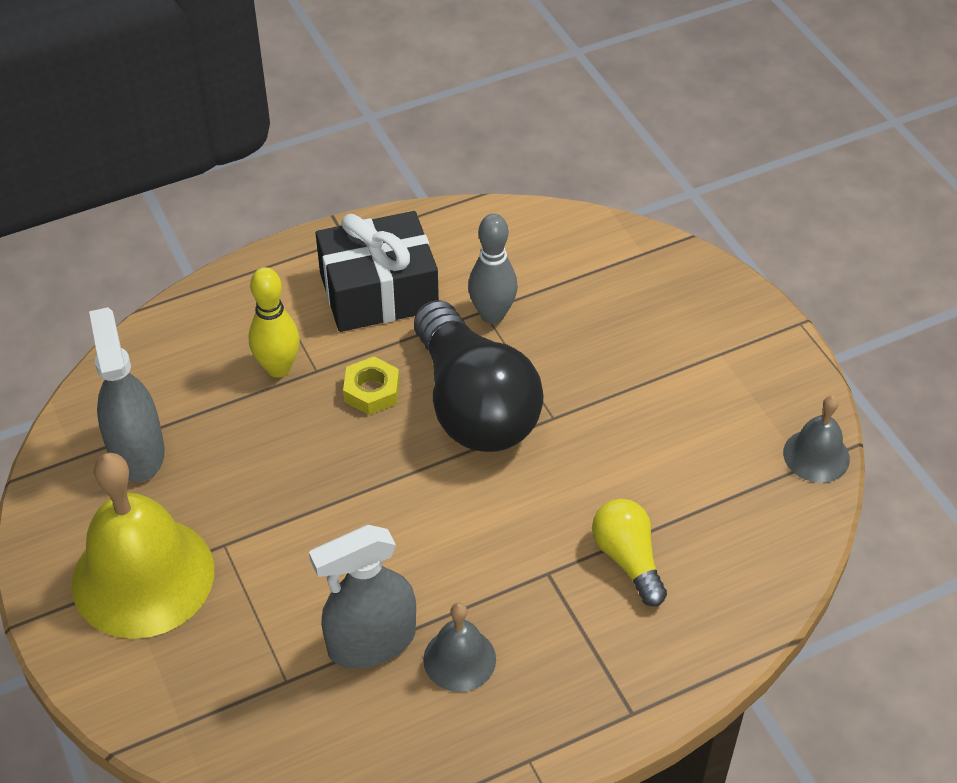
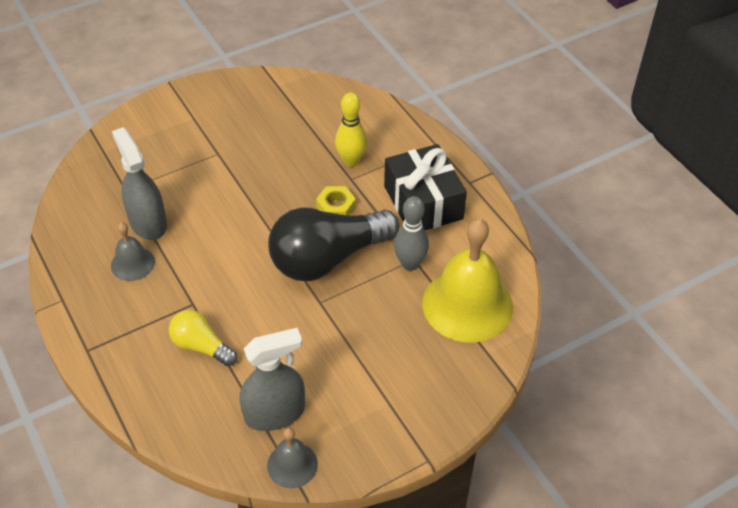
camera: 85 degrees right, 0 degrees up
(137, 451) = (283, 109): grey spray bottle -> grey spray bottle (275, 413)
(143, 576) = (197, 124): yellow bell -> yellow bell (467, 304)
(628, 559) = (201, 346): yellow light bulb -> yellow light bulb turned 120 degrees counterclockwise

